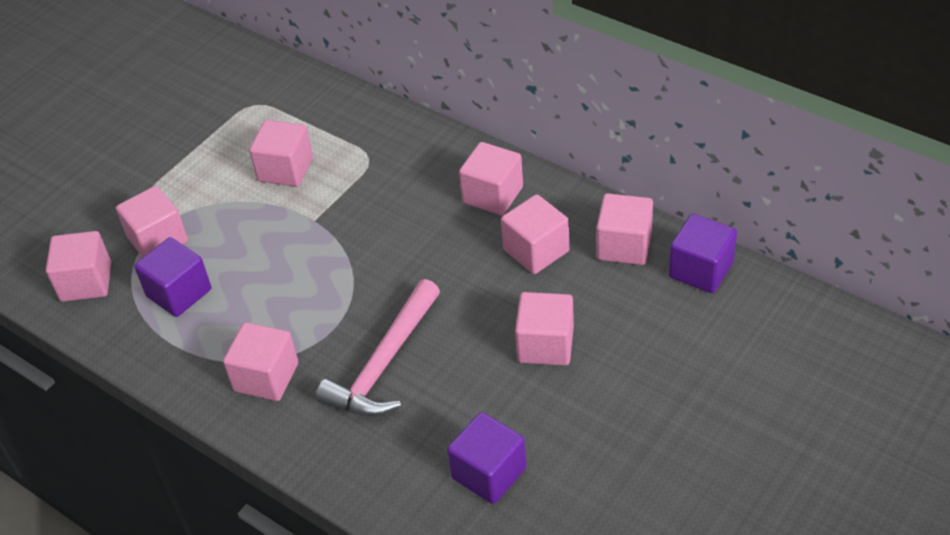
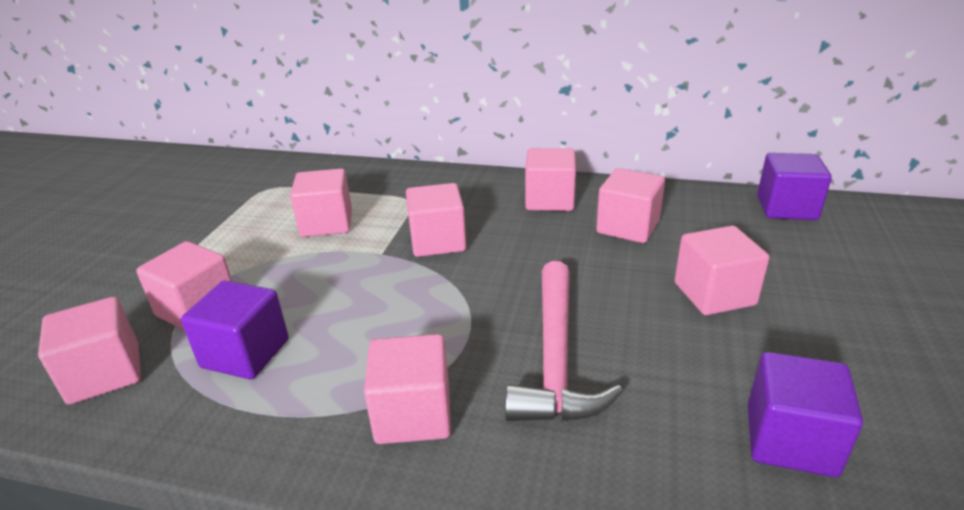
camera: 25 degrees left, 15 degrees down
(624, 245) = (702, 207): pink cube -> pink cube (438, 241)

